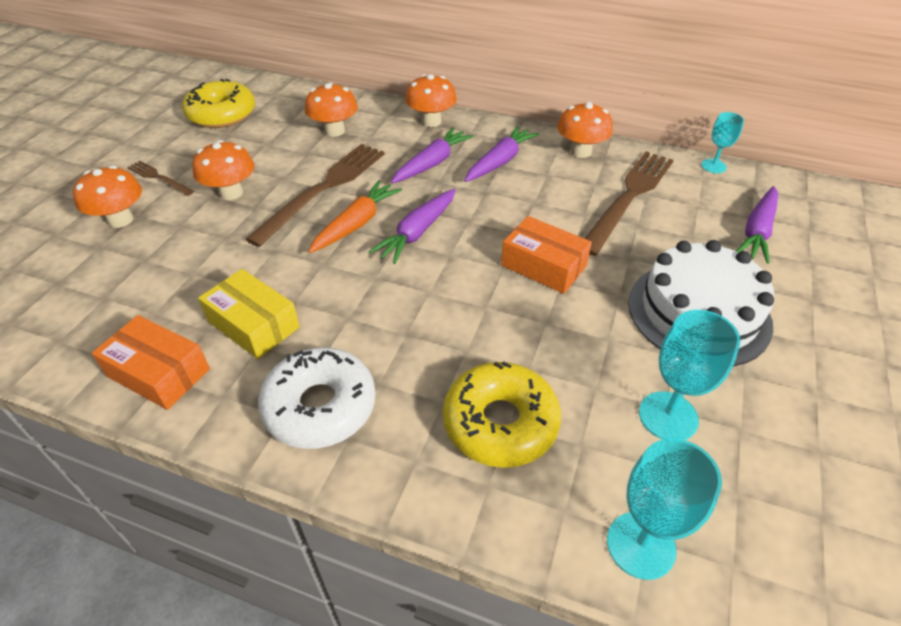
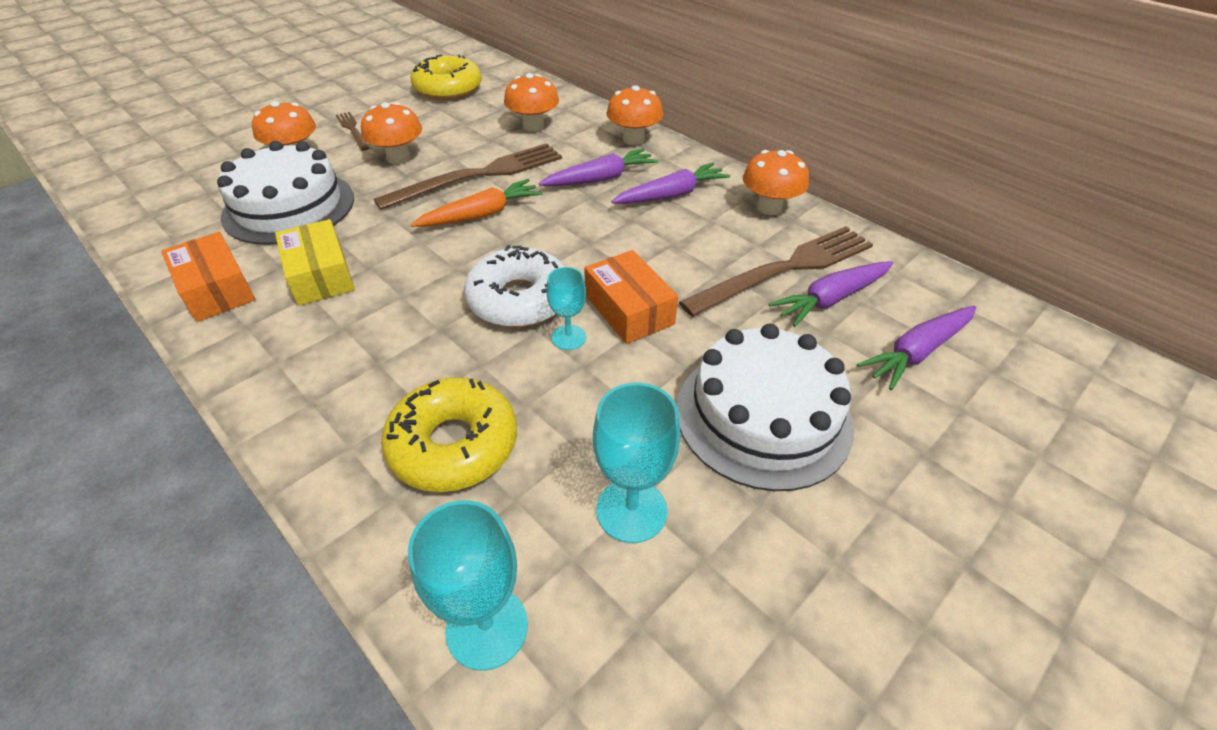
camera: 25 degrees right, 0 degrees up
(161, 271) = (289, 207): none -> white cake
(320, 406) = (312, 365): white donut -> white donut (519, 299)
(418, 232) = (531, 239): purple carrot -> purple carrot (831, 299)
(713, 166) = (921, 265): turquoise goblet -> turquoise goblet (568, 337)

